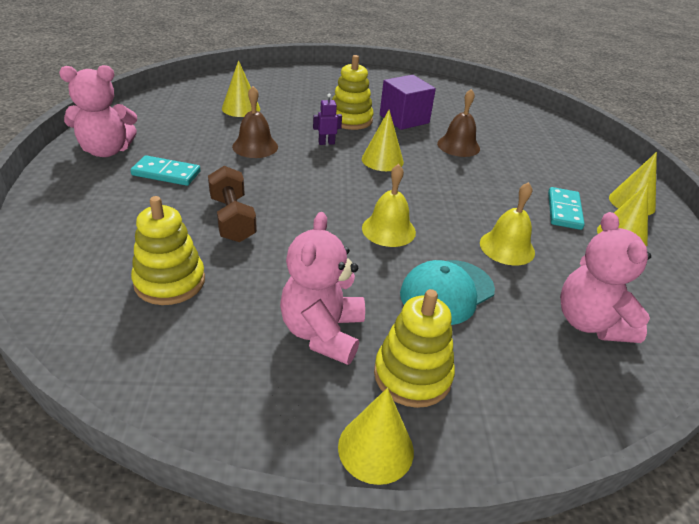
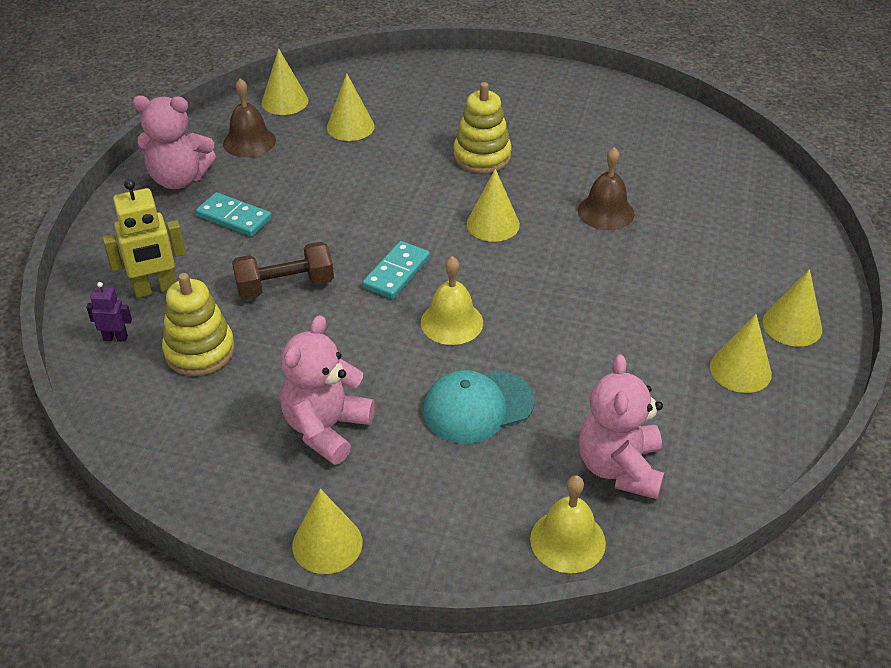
camera: 20 degrees right, 5 degrees up
(108, 235) = (155, 289): none -> yellow robot
(181, 96) = (284, 101): none -> yellow cone
(232, 219) = (285, 286): brown dumbbell -> brown dumbbell turned 75 degrees clockwise
(255, 146) = (346, 188): brown bell -> brown bell (249, 141)
(326, 143) = (434, 191): purple robot -> purple robot (115, 338)
(404, 119) = (555, 161): purple cube -> none
(412, 375) = (394, 486): yellow stacking toy -> none
(507, 247) = (580, 364): yellow bell -> yellow bell (567, 540)
(564, 211) = (688, 325): turquoise domino -> turquoise domino (397, 273)

